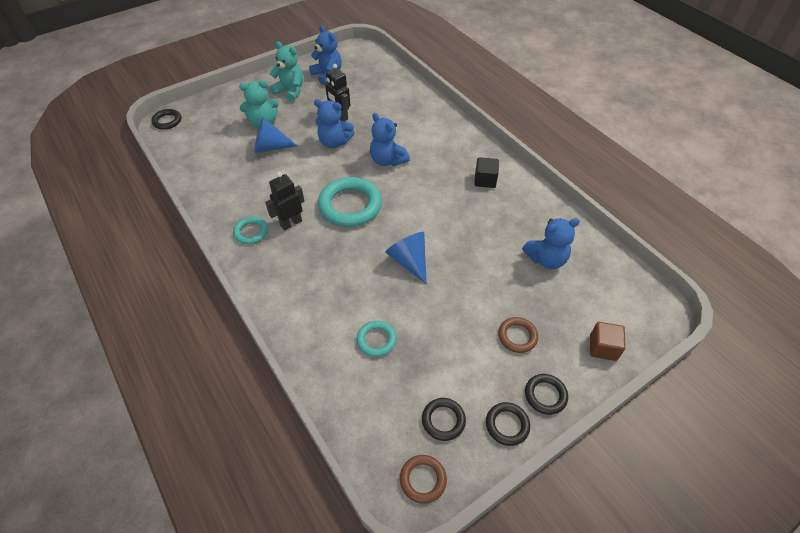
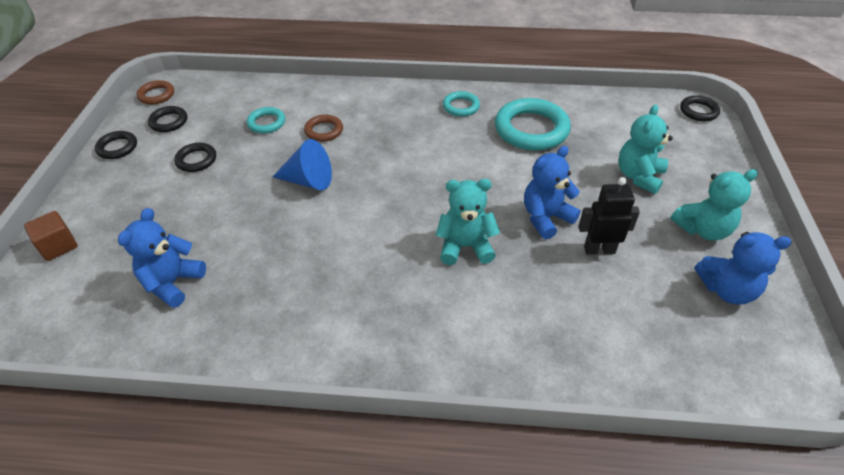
camera: 130 degrees right, 5 degrees down
(270, 147) = (583, 164): blue cone -> none
(291, 223) = (445, 132): black robot -> none
(350, 205) = (425, 179): turquoise ring -> turquoise ring (531, 129)
(387, 160) = (465, 246): blue teddy bear -> turquoise teddy bear
(485, 180) = (331, 318): black cube -> none
(517, 336) = (151, 199): brown ring -> brown ring (324, 131)
(545, 395) = (97, 180): black ring -> black ring (196, 160)

